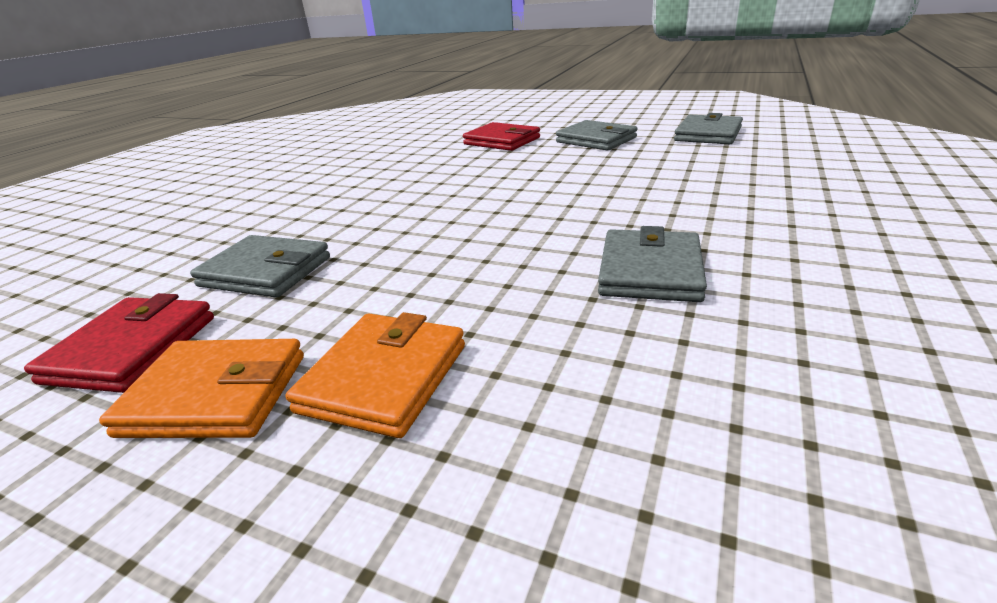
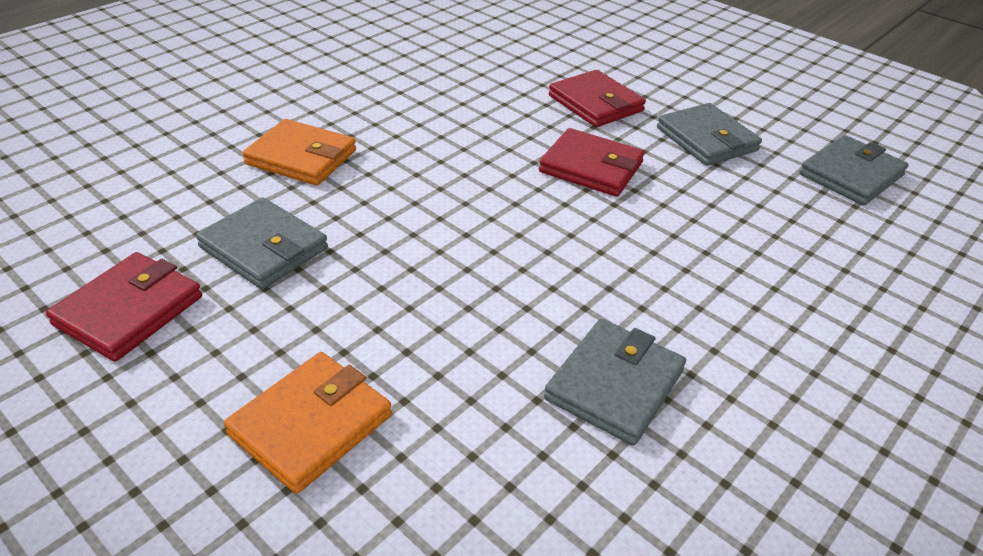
camera: 15 degrees right, 10 degrees up
(216, 394) = (178, 390): orange wallet -> orange wallet (301, 157)
(525, 168) = (591, 167): none -> red wallet

